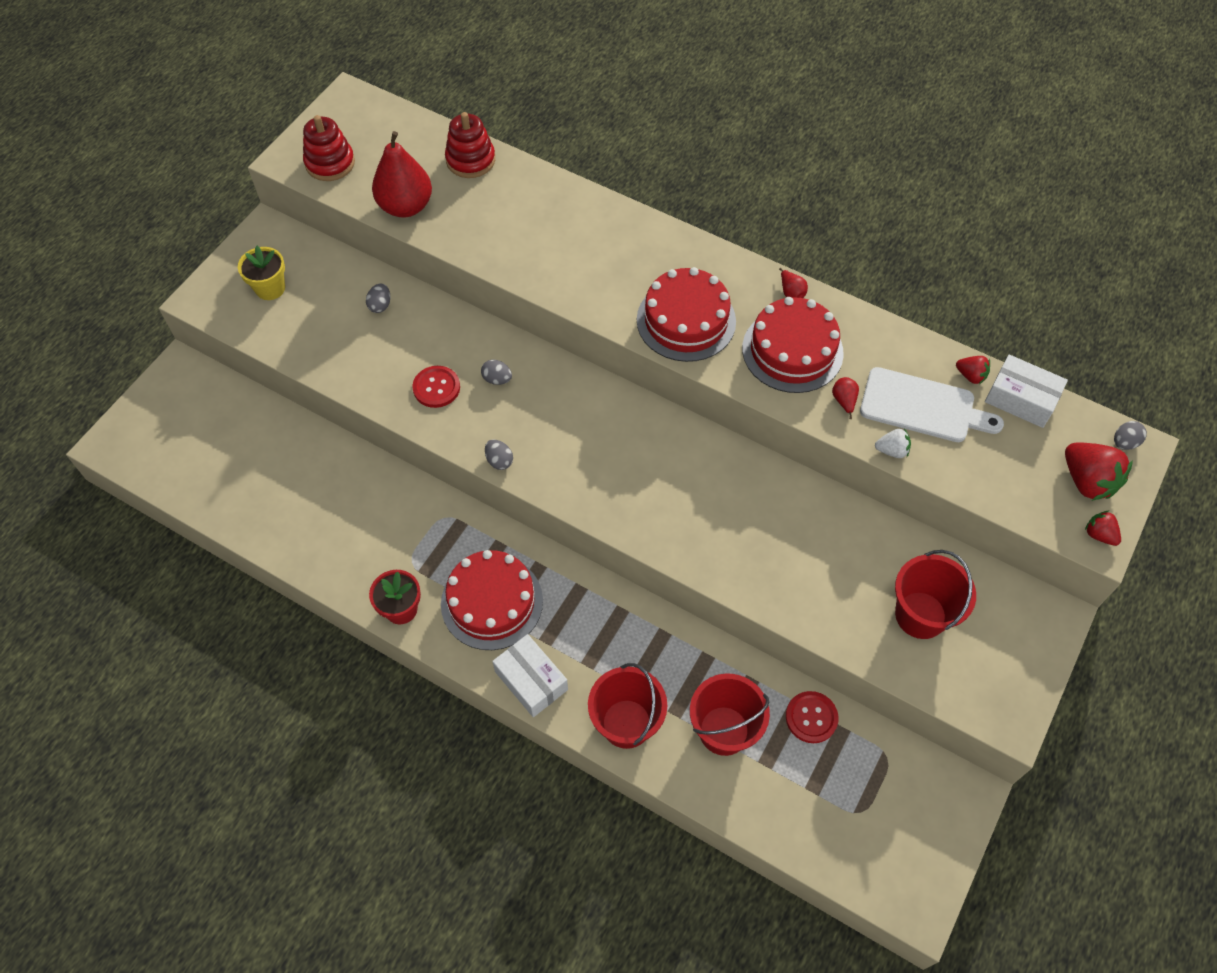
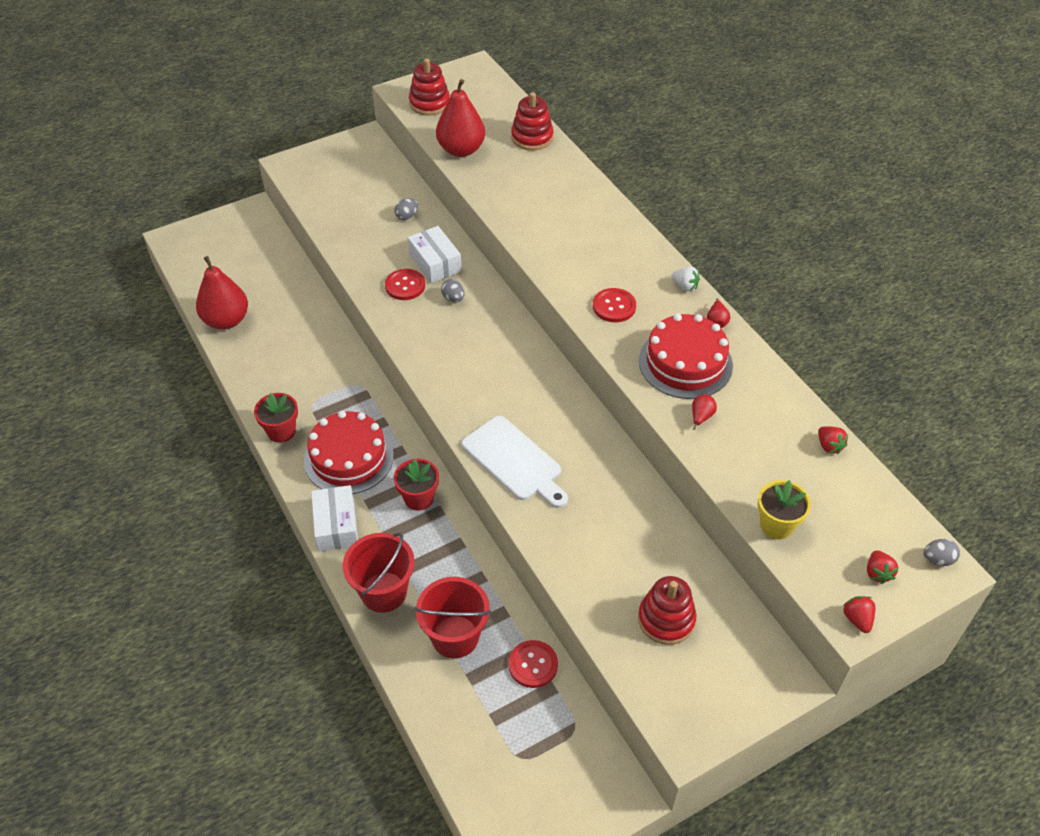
camera: 30 degrees right, 10 degrees down
(246, 513) = (226, 320): none -> red pear
(270, 288) = (340, 175): yellow flower pot -> yellow flower pot (776, 525)
(499, 461) = (413, 353): grey egg -> none
(592, 608) = (419, 498): none -> red flower pot
(686, 320) = (614, 306): red cake -> red button
(892, 450) = (715, 470): white strawberry -> white strawberry (685, 286)
(920, 615) = (666, 619): red bucket -> red stacking toy
(922, 407) = (767, 450): white cutting board -> white cutting board (514, 461)
(1021, 399) = (862, 483): white box -> white box (435, 263)
(1087, 481) = (877, 573): red strawberry -> red strawberry, size x0.54

